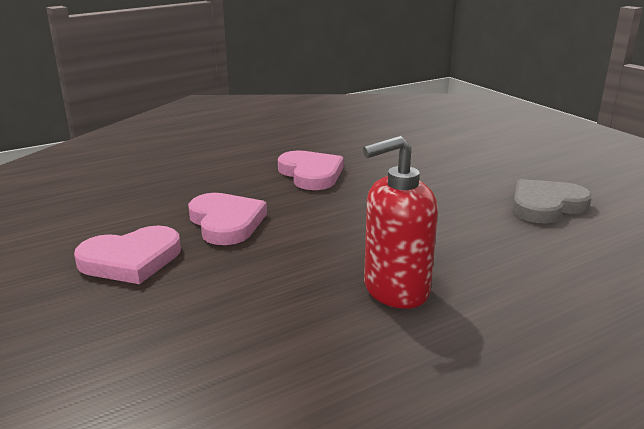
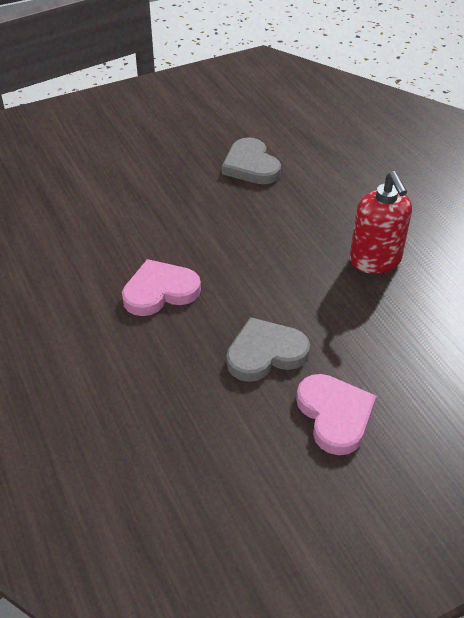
camera: 85 degrees left, 20 degrees up
(226, 222) = (265, 353): pink heart -> grey heart

